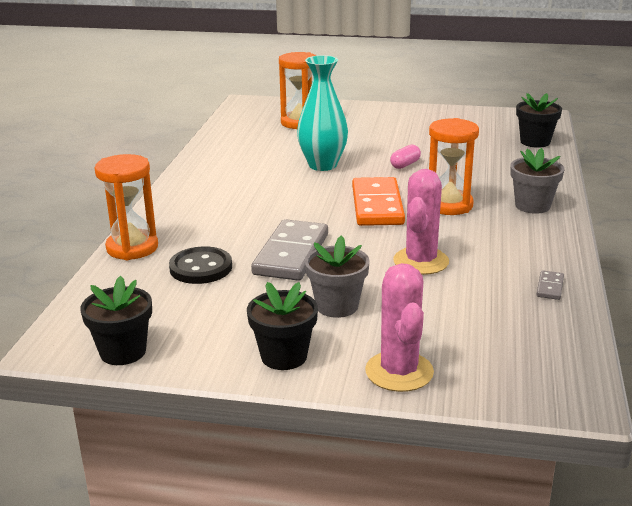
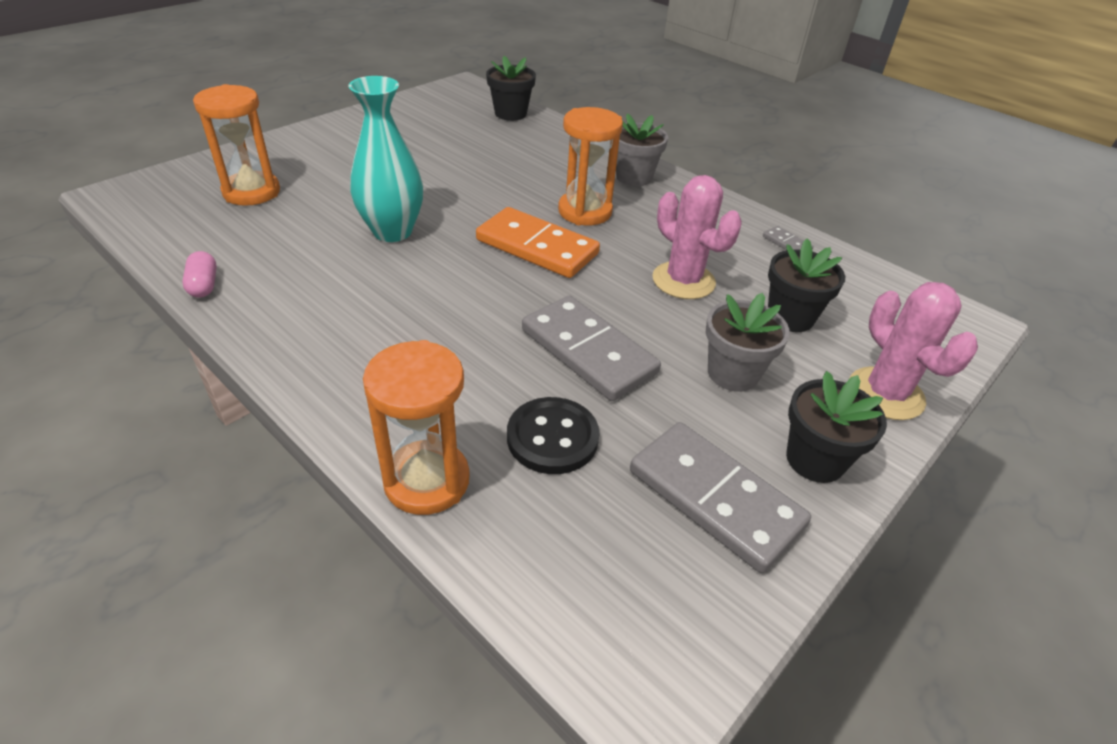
camera: 60 degrees left, 15 degrees up
(123, 352) = (720, 609): black flower pot -> black flower pot (790, 317)
(207, 329) = (714, 498): none -> grey domino
(399, 372) = (885, 394): pink cactus -> pink cactus turned 45 degrees clockwise
(405, 165) = (464, 189): pink capsule -> pink capsule (204, 285)

